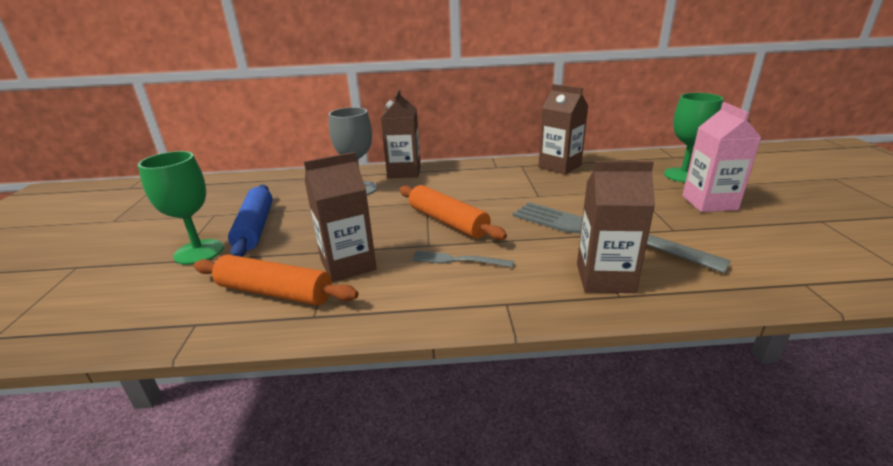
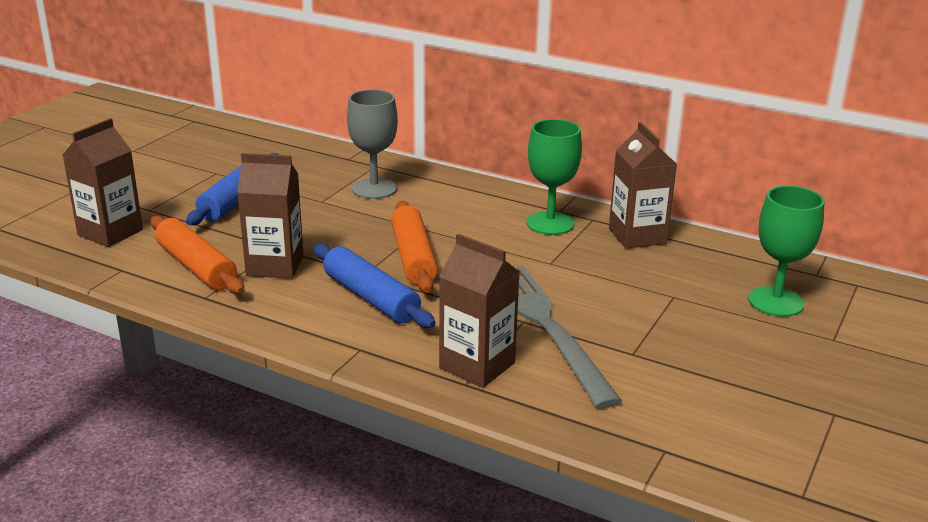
camera: 30 degrees right, 0 degrees up
(199, 252) = (173, 208): green goblet -> green goblet (550, 223)
(404, 172) = (446, 182): brown carton -> brown carton (110, 232)
(458, 260) = (371, 298): grey fork -> blue rolling pin
(709, 203) = (736, 344): pink carton -> none

